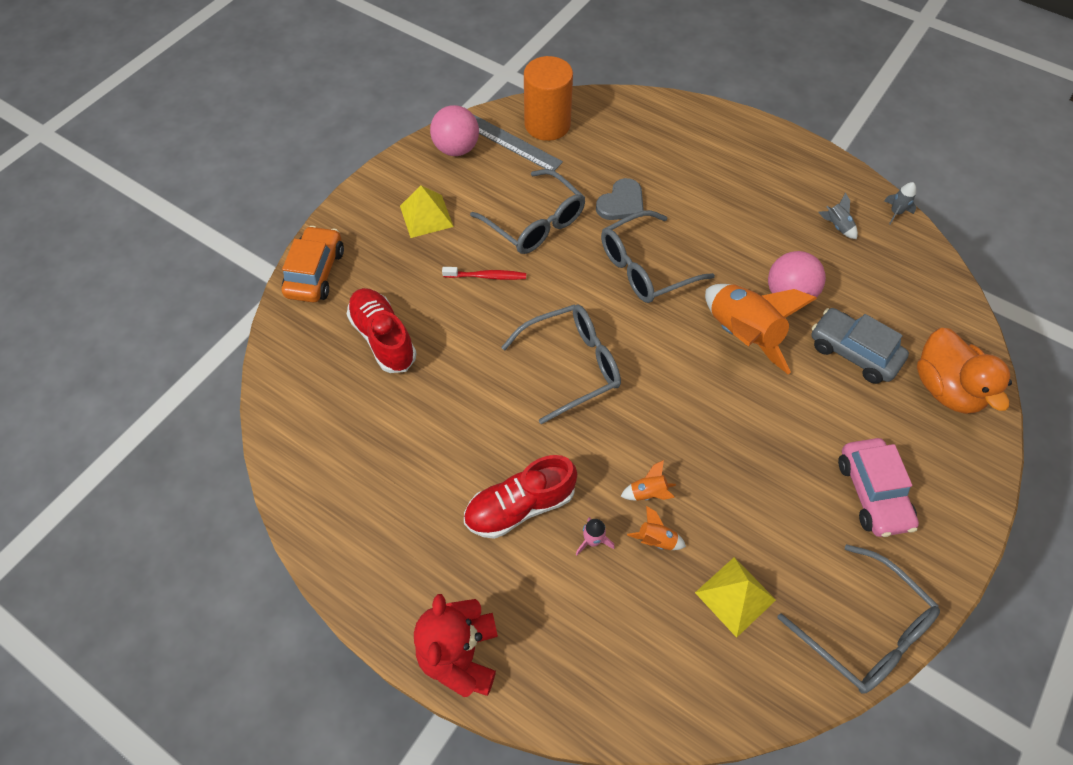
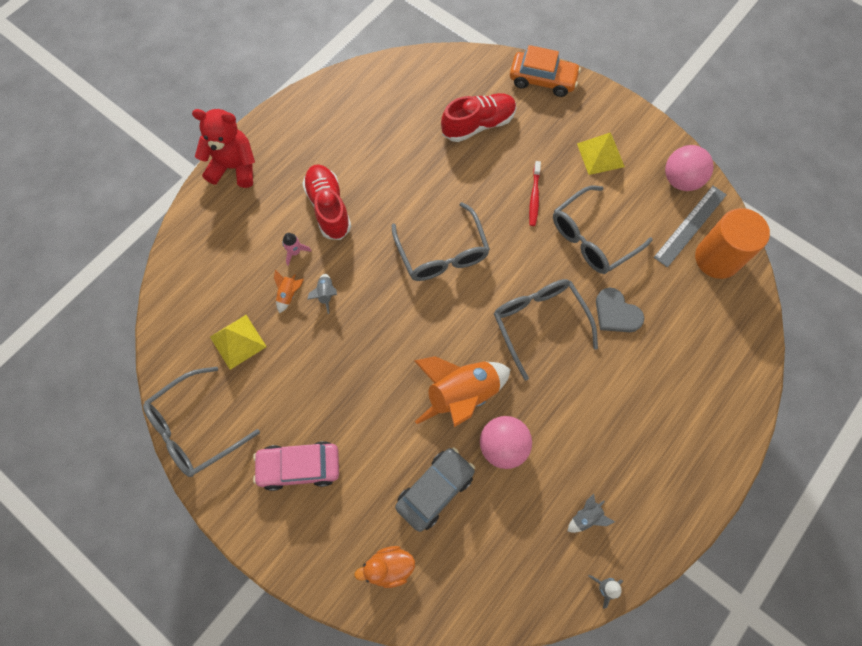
camera: 95 degrees right, 10 degrees up
(648, 492) = (326, 294): orange rocket -> grey rocket
(945, 388) = (389, 567): orange duck -> orange duck, size x0.62

